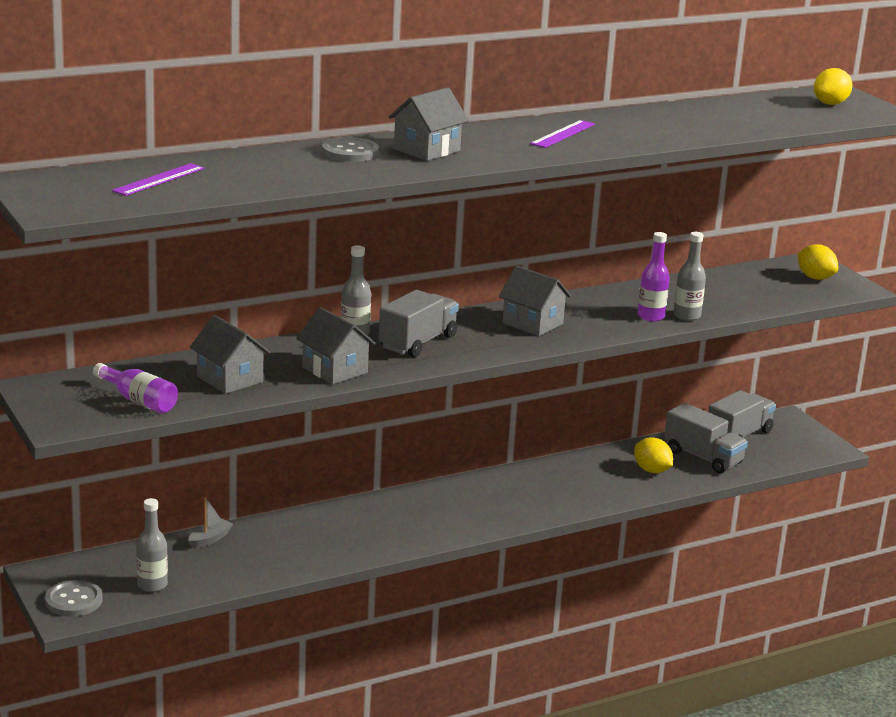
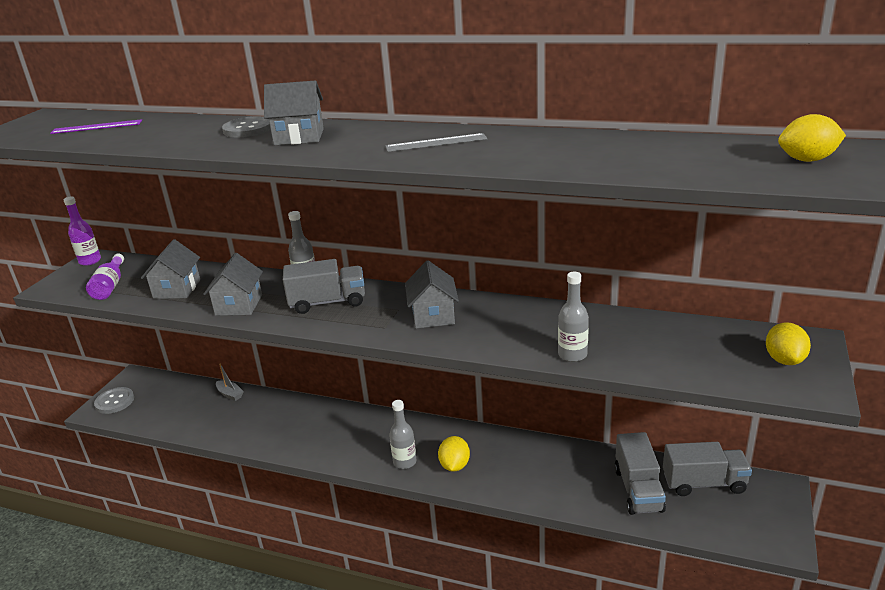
camera: 50 degrees right, 5 degrees up
(152, 585) = (157, 411): grey bottle -> grey bottle (404, 462)
(210, 539) = (230, 394): grey boat -> grey boat turned 45 degrees clockwise
(563, 134) = (436, 143): purple ruler -> grey ruler
(651, 316) = (539, 343): purple bottle -> purple bottle (90, 261)
(651, 470) = (575, 481): yellow lemon -> yellow lemon (454, 465)

